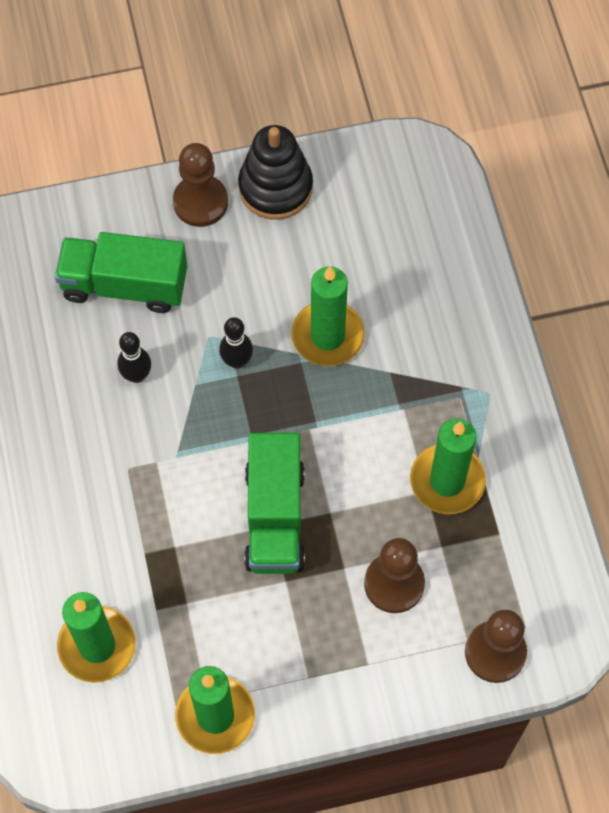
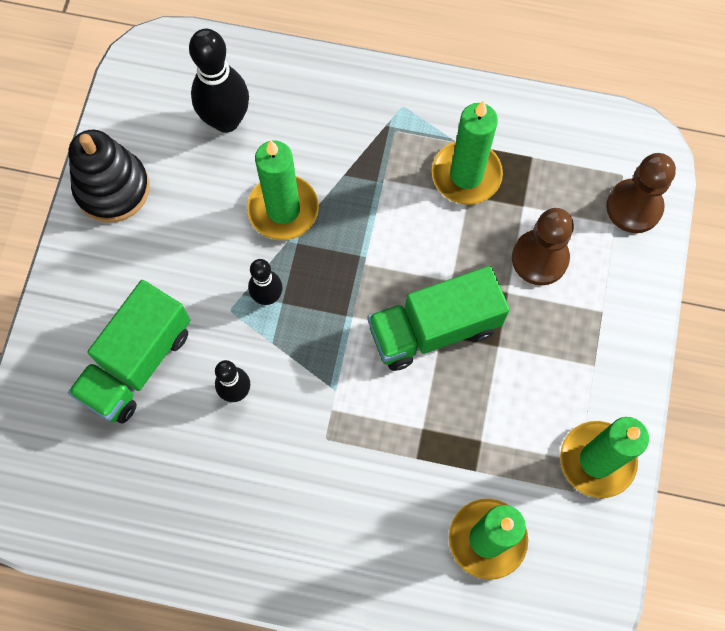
camera: 65 degrees left, 5 degrees up
(200, 202) = (90, 259): brown pawn -> none
(275, 517) = (434, 329): green truck -> green truck turned 135 degrees clockwise
(391, 248) = (226, 120): none -> black bowling pin

